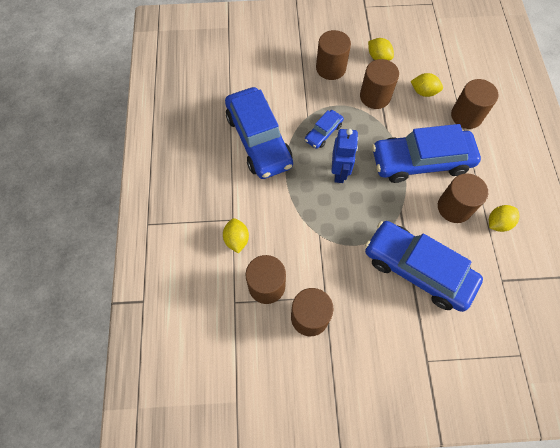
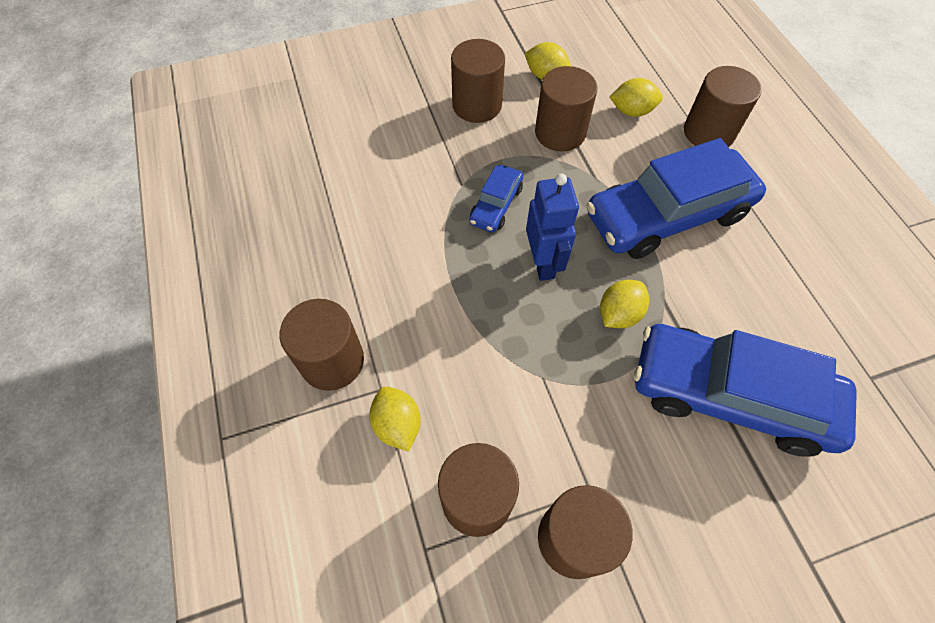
camera: 15 degrees left, 5 degrees down
(258, 140) = (391, 240): blue car -> none
(454, 207) = (747, 276): brown cylinder -> brown cylinder (332, 361)
(498, 223) = (824, 284): yellow lemon -> yellow lemon (619, 314)

